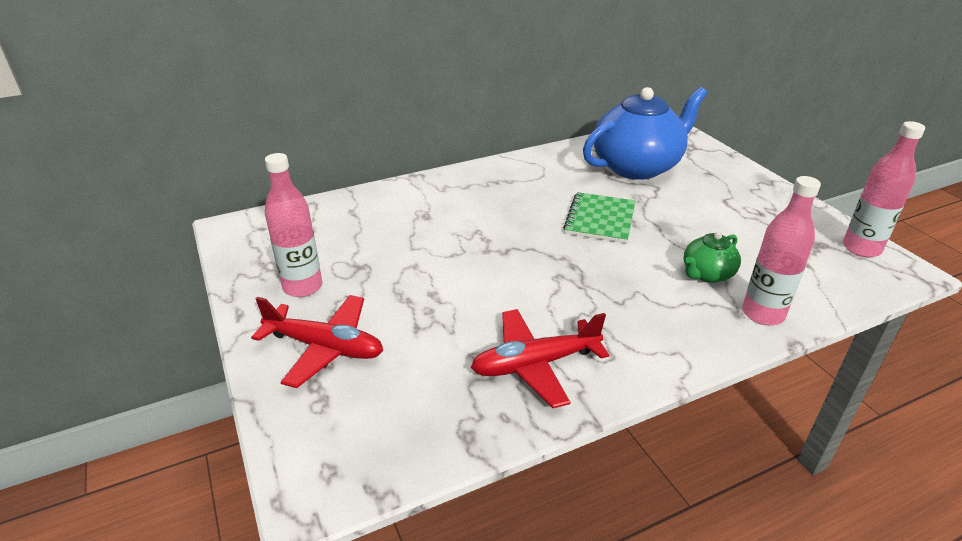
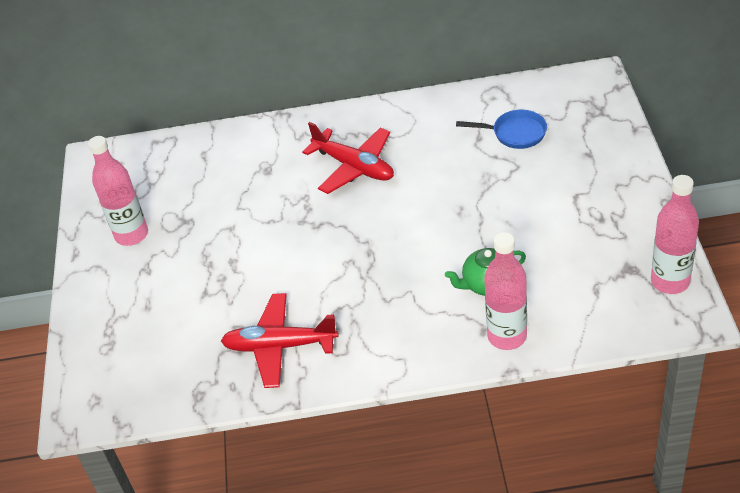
camera: 25 degrees right, 10 degrees up
(325, 347) = (128, 298): red plane -> red plane (354, 167)
(600, 219) = (429, 201): green notebook -> none
(637, 166) = (515, 133): blue teapot -> blue pan

